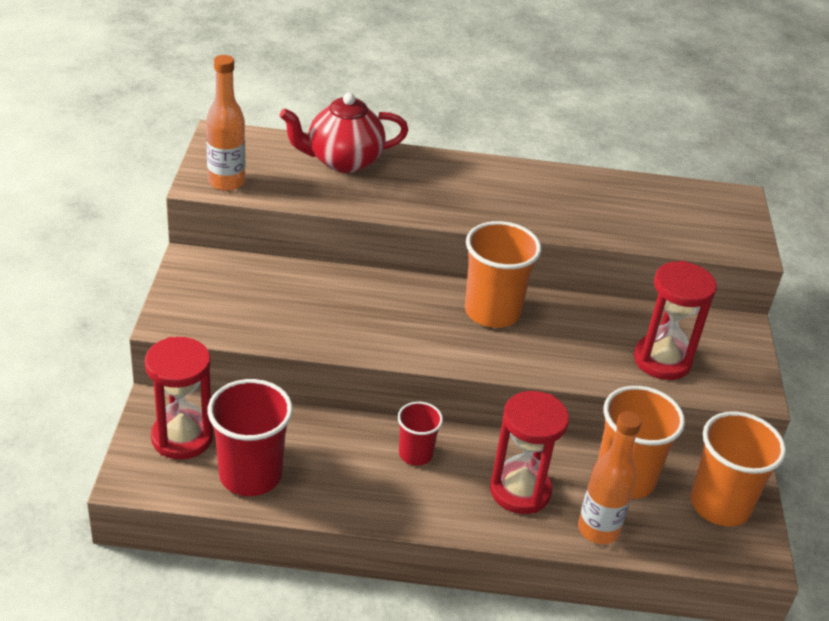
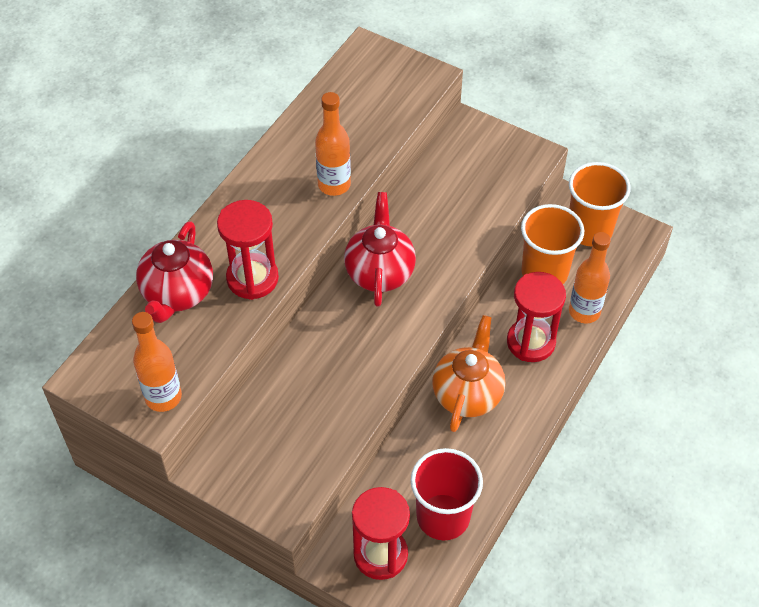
camera: 60 degrees left, 15 degrees up
(415, 454) = (467, 394): red cup -> orange teapot
(492, 311) = (380, 272): orange cup -> red teapot
(544, 220) = (334, 185): none -> orange bottle
(662, 360) = (481, 190): red hourglass -> red hourglass (252, 278)

